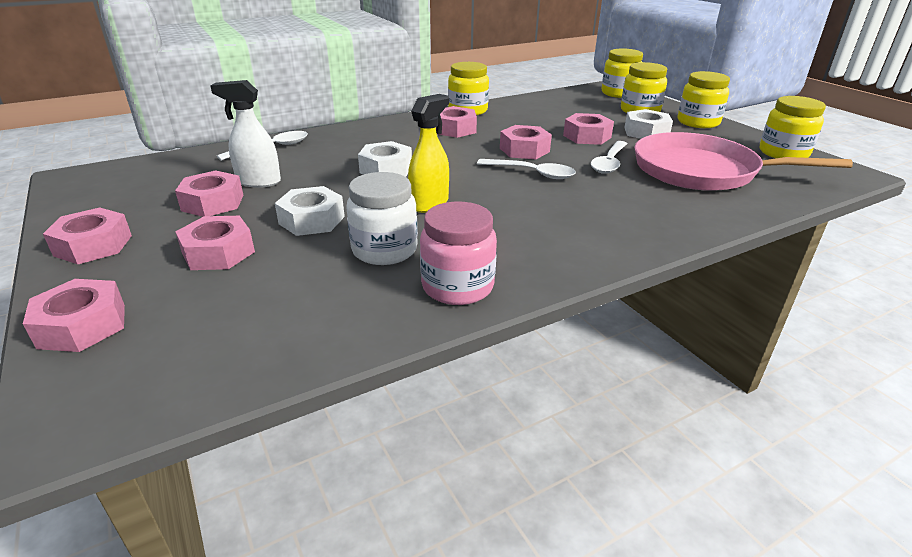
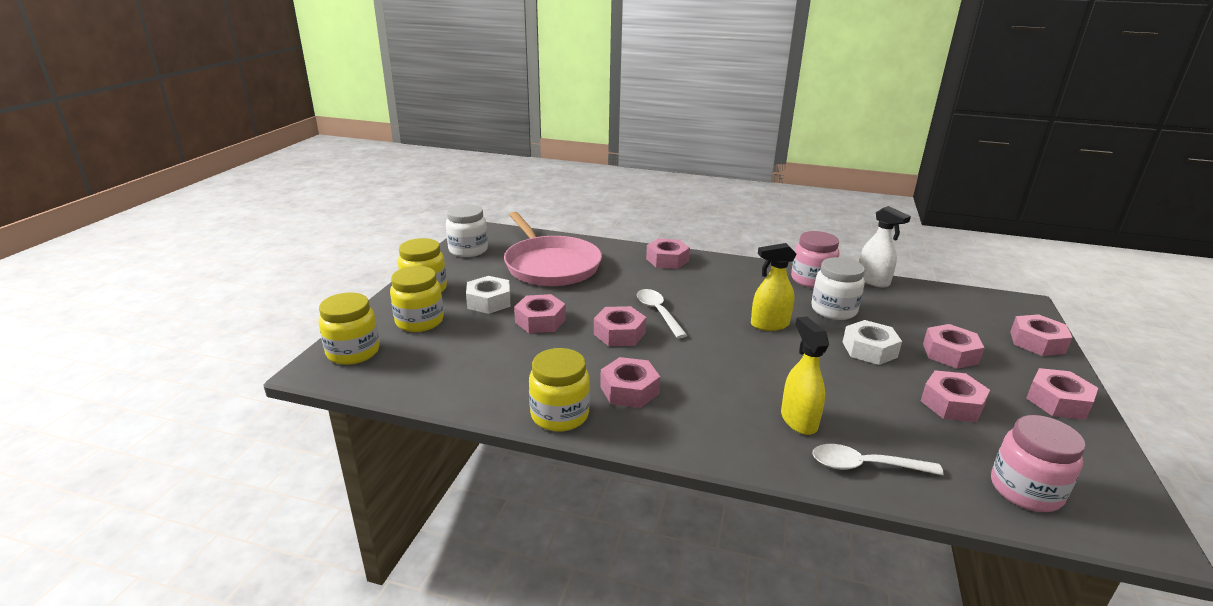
camera: 135 degrees left, 5 degrees down
(155, 171) = (1025, 490): none -> pink jar
(258, 182) = (900, 412): white spray bottle -> white spray bottle (873, 281)
(332, 152) = (798, 420): none -> yellow spray bottle
(386, 169) = (766, 370): white nut -> none
(609, 163) = (587, 295): white spoon -> none
(646, 228) = (667, 260): none -> pink nut
(783, 153) = (468, 250): yellow jar -> white jar

